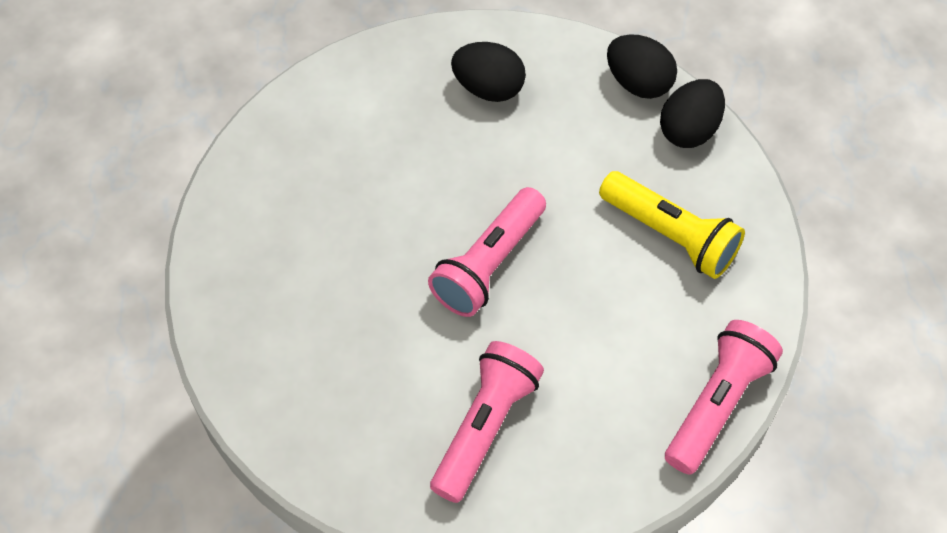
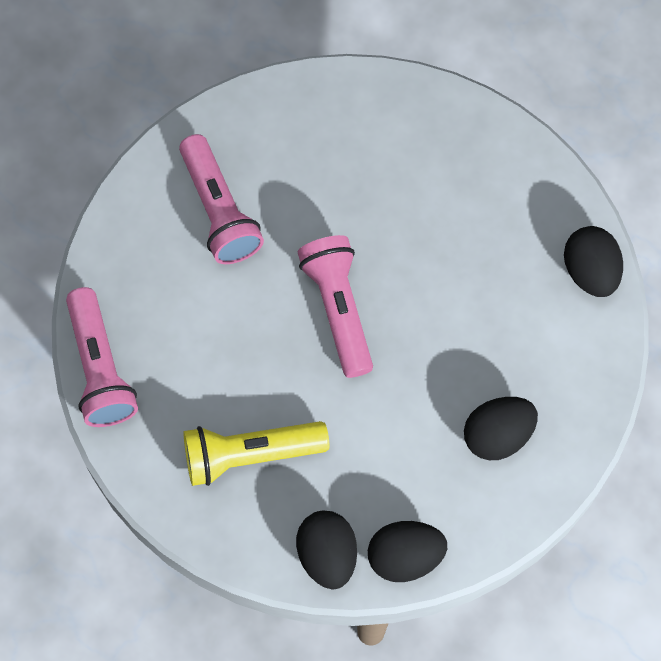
camera: 130 degrees right, 10 degrees up
(291, 116) = (590, 271): none -> black egg

